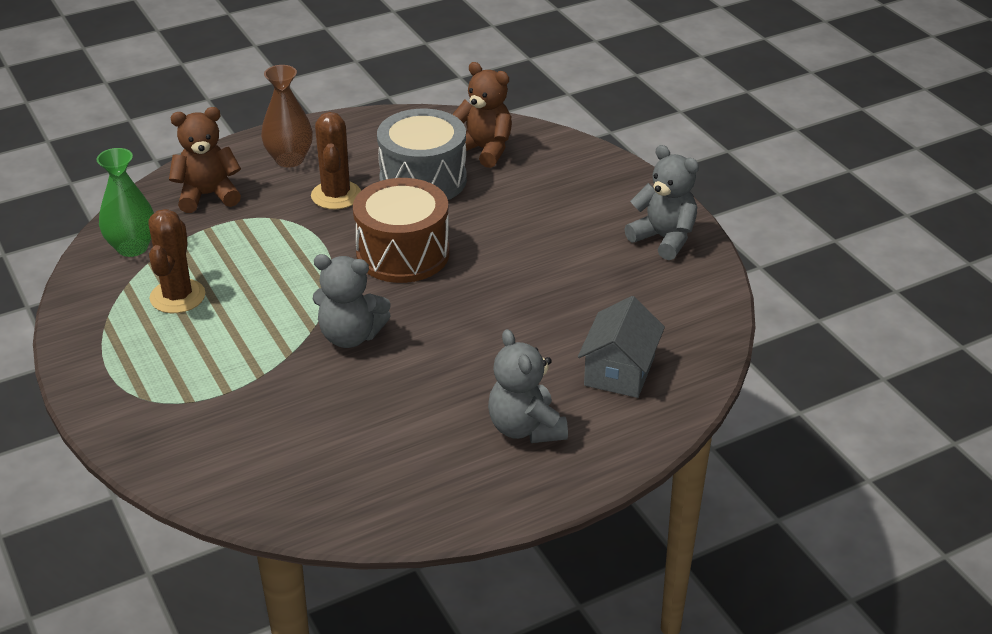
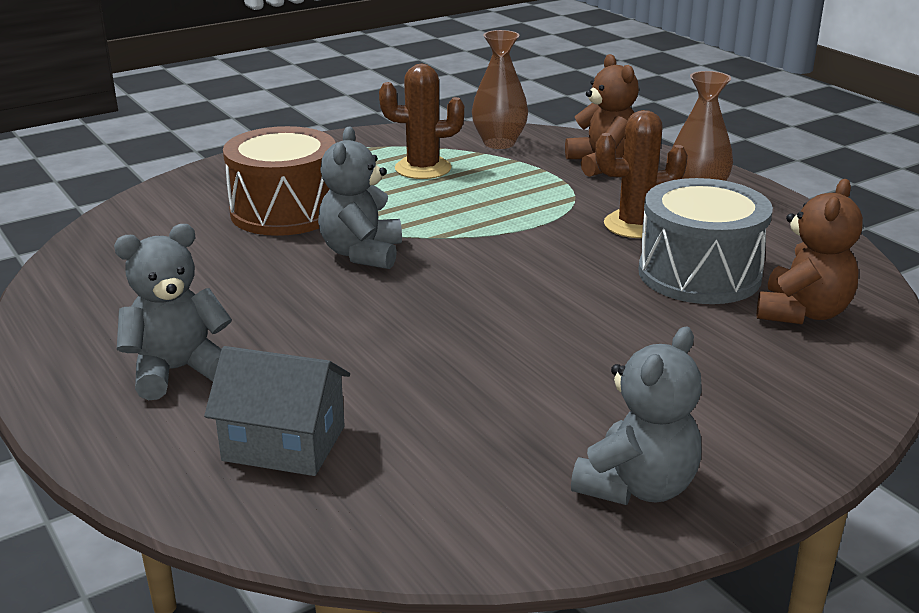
camera: 85 degrees right, 10 degrees down
(132, 247) = (499, 143): green vase -> brown vase
(403, 254) = (527, 272): brown drum -> brown drum (285, 211)

